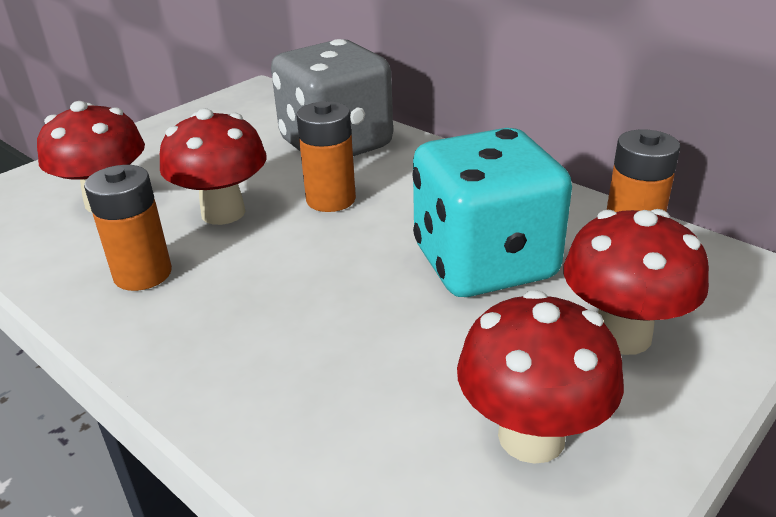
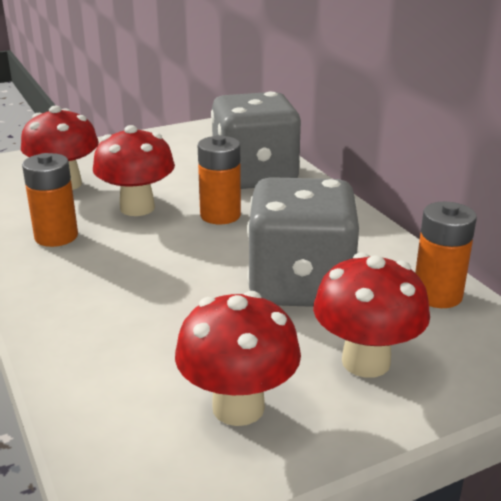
camera: 20 degrees right, 5 degrees down
(484, 263) = (300, 286): turquoise dice -> grey dice

